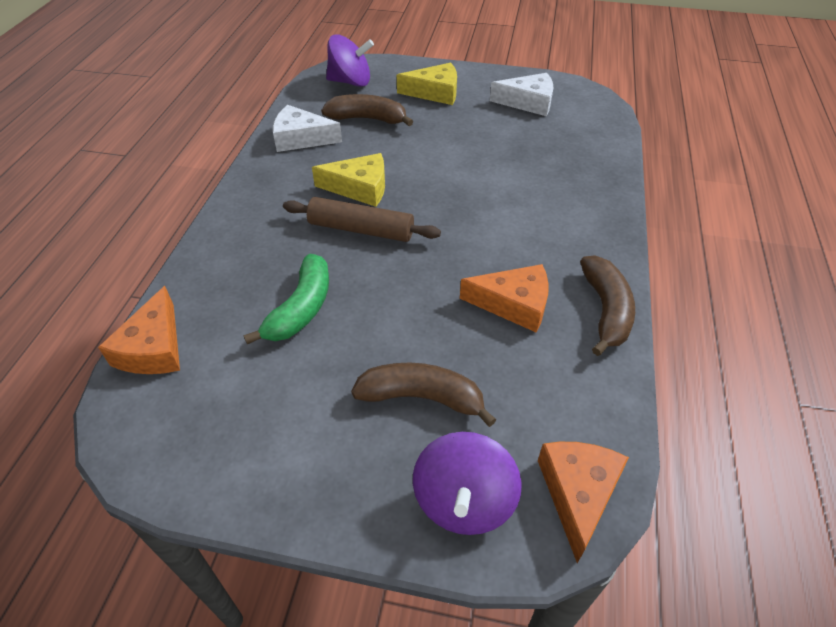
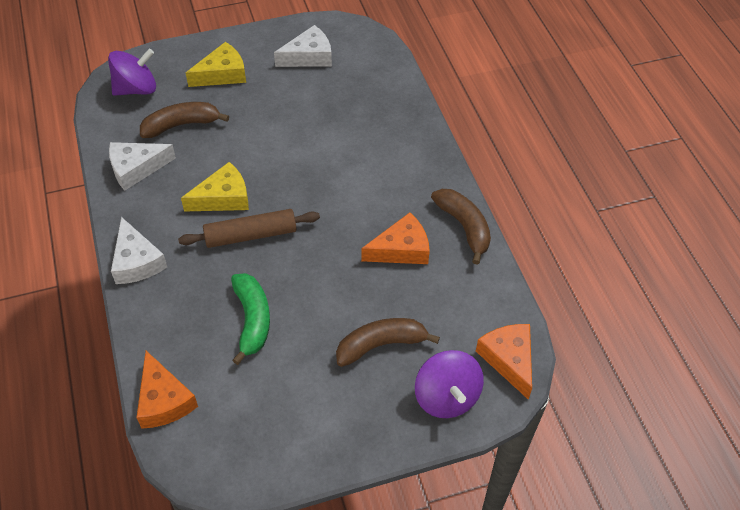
camera: 30 degrees left, 5 degrees up
(238, 212) = (136, 261): none -> white cheese

